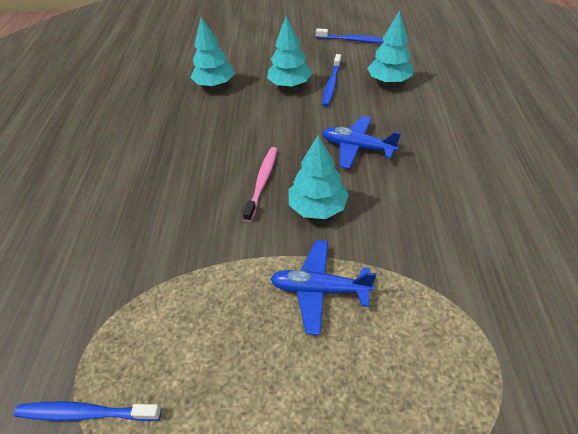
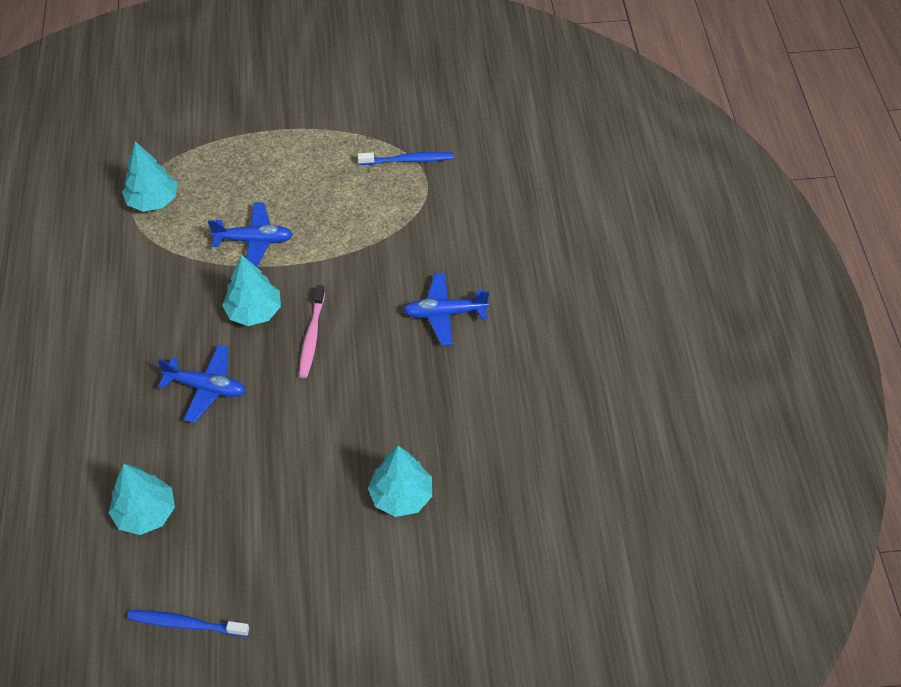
camera: 170 degrees right, 5 degrees up
(134, 195) = (444, 313): none -> blue plane
(289, 85) = (290, 499): turquoise tree -> turquoise tree (153, 201)
(331, 84) = (229, 502): blue toothbrush -> none

